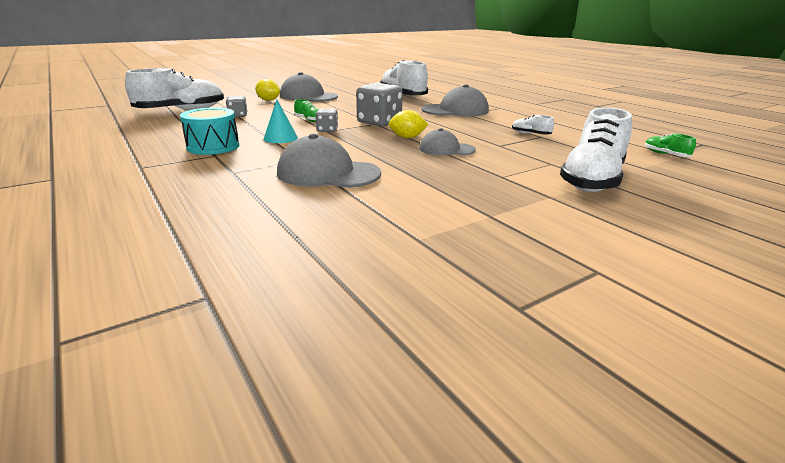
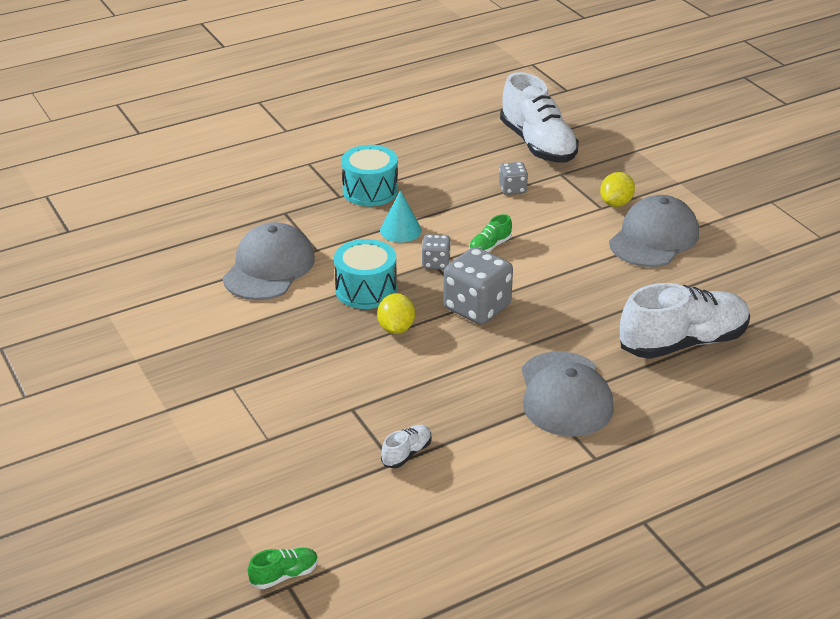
camera: 95 degrees right, 10 degrees up
(361, 145) = (366, 290): none -> turquoise drum
(446, 149) = (339, 357): grey cap -> none
(592, 180) = (204, 457): white shoe -> none

